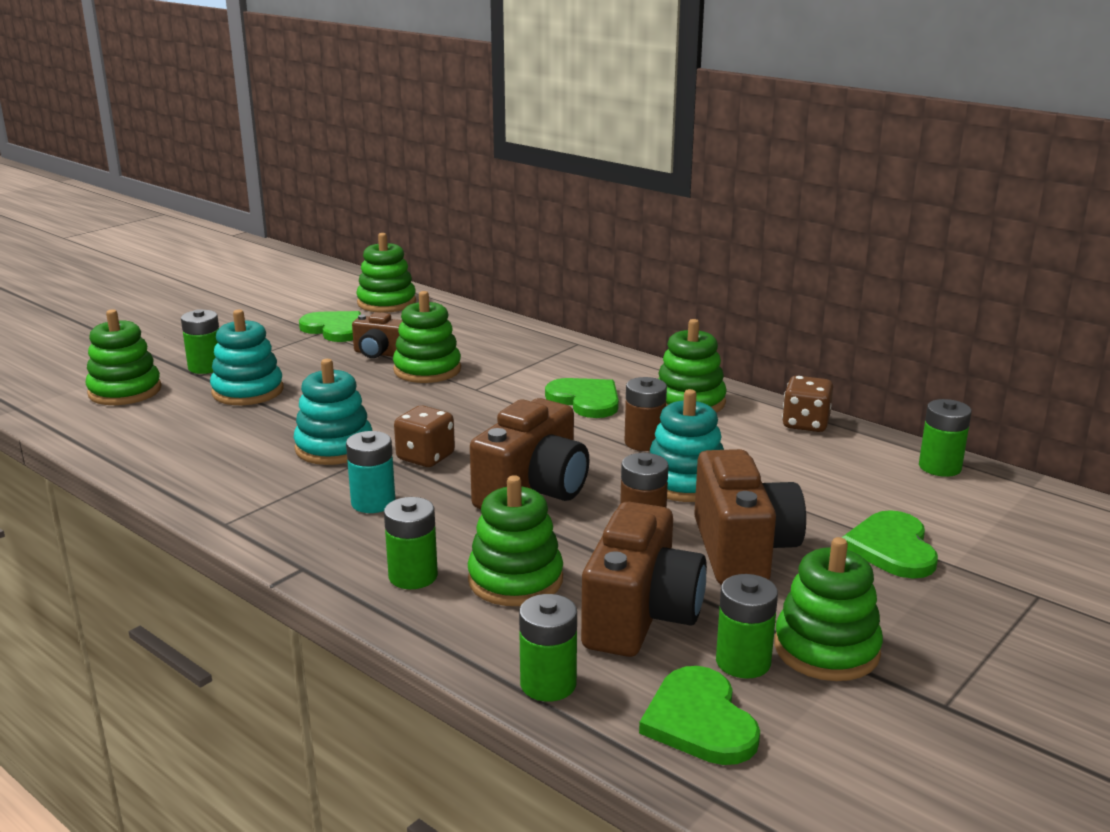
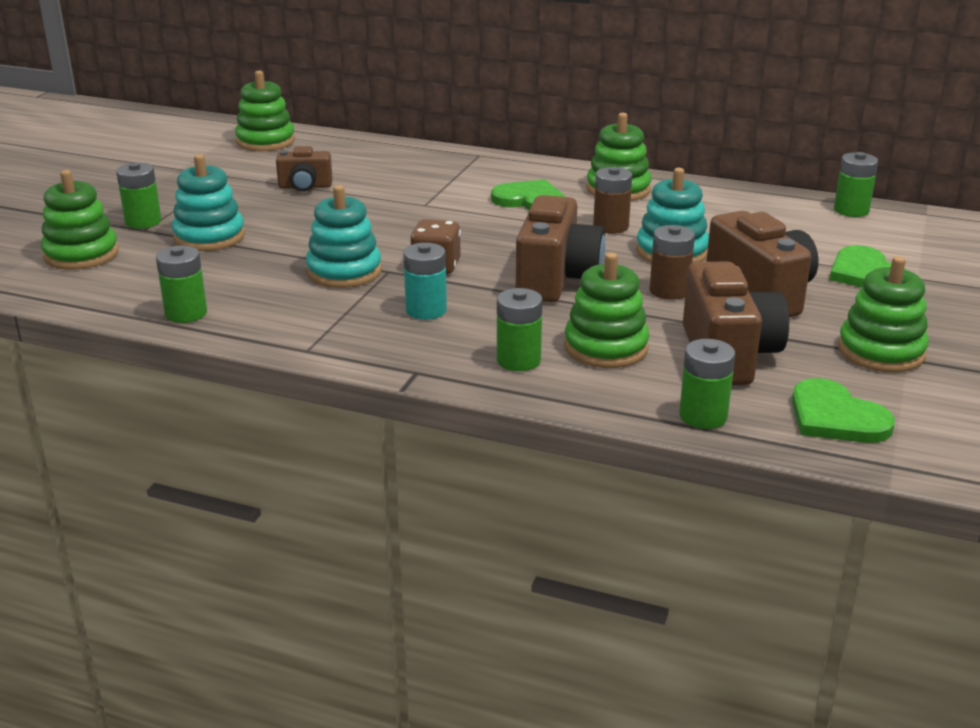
camera: 20 degrees left, 5 degrees up
(335, 329) = (238, 171): green heart -> none
(427, 370) = (364, 195): green stacking toy -> none
(743, 662) = (830, 372): green battery -> green battery (186, 313)
(805, 424) = (725, 193): brown dice -> none

